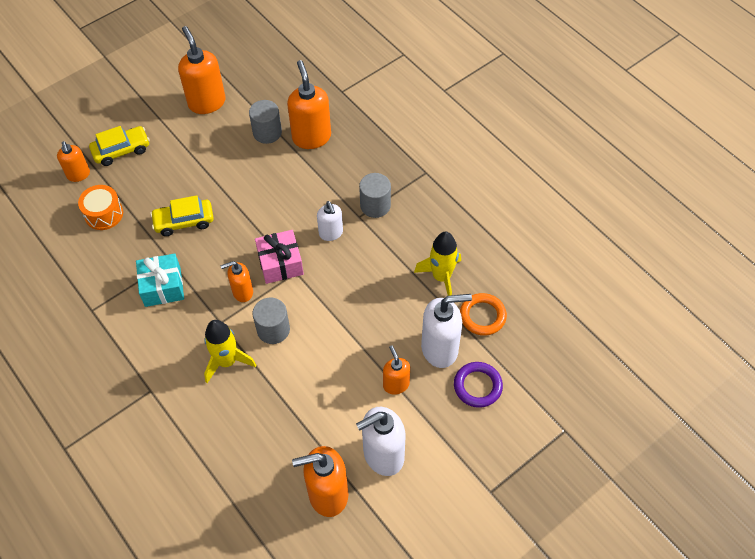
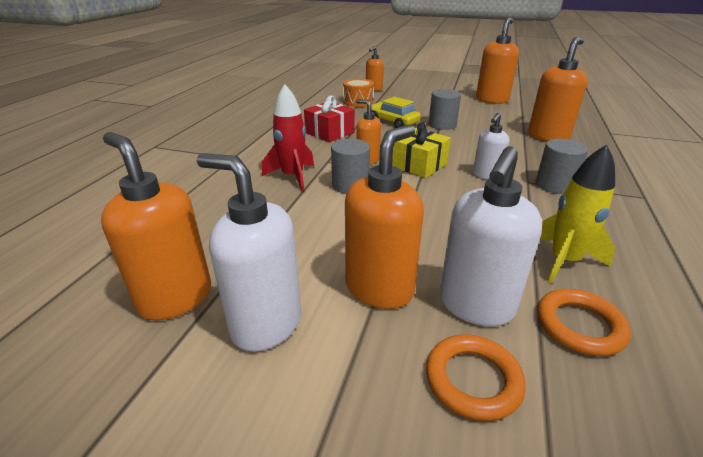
camera: 55 degrees right, 25 degrees down
(121, 150) = (410, 92): yellow car -> none
(163, 287) = (329, 133): turquoise gift -> red gift
(227, 361) = (293, 177): yellow rocket -> red rocket
(267, 132) = (514, 122): grey cylinder -> grey cylinder (442, 125)
(280, 263) = (418, 165): pink gift -> yellow gift
(396, 384) = (379, 288): orange soap dispenser -> orange soap dispenser, size x1.70
(440, 349) = (475, 305): white soap dispenser -> white soap dispenser turned 75 degrees clockwise
(477, 386) = (473, 380): purple ring -> orange ring

